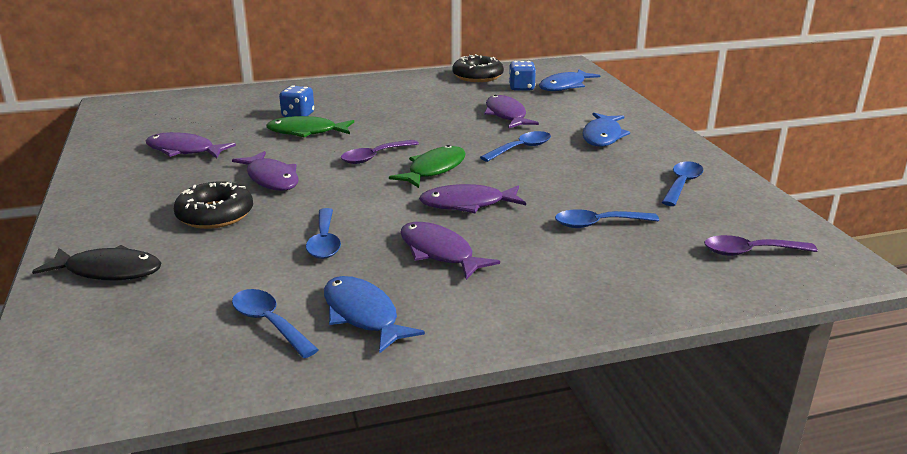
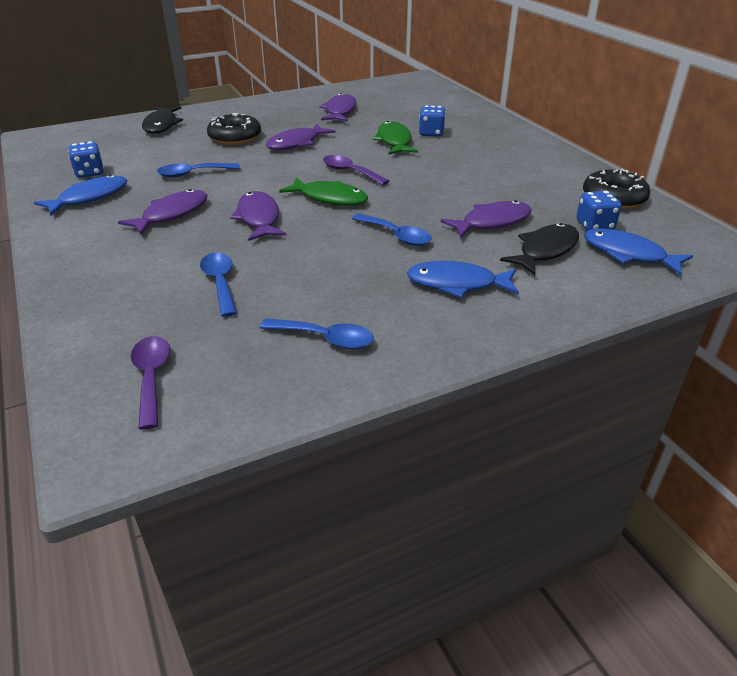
camera: 80 degrees right, 10 degrees up
(269, 323) = (90, 173): blue spoon -> blue dice
(556, 106) = (545, 250): none -> black fish

